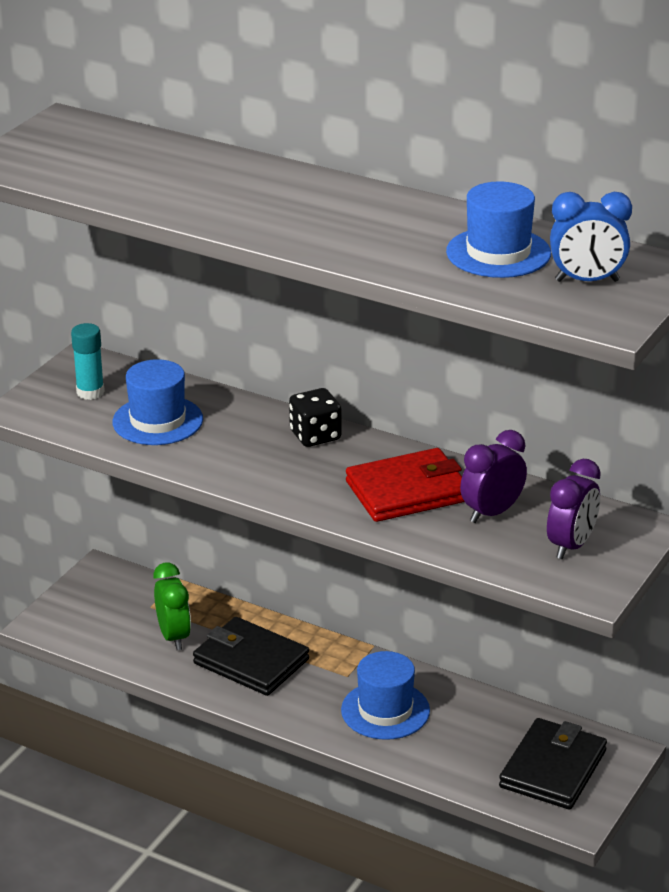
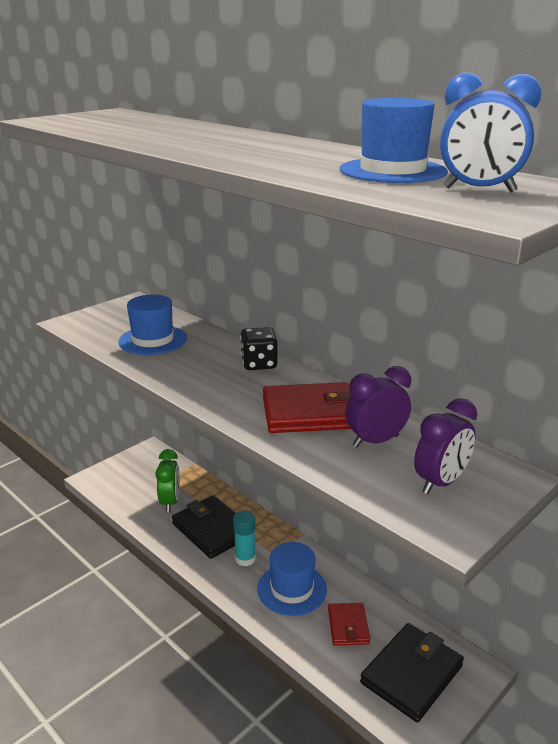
camera: 15 degrees right, 5 degrees down
(90, 392) = (122, 318): turquoise glue stick -> turquoise glue stick (245, 559)
(467, 737) = (348, 626): none -> red wallet

